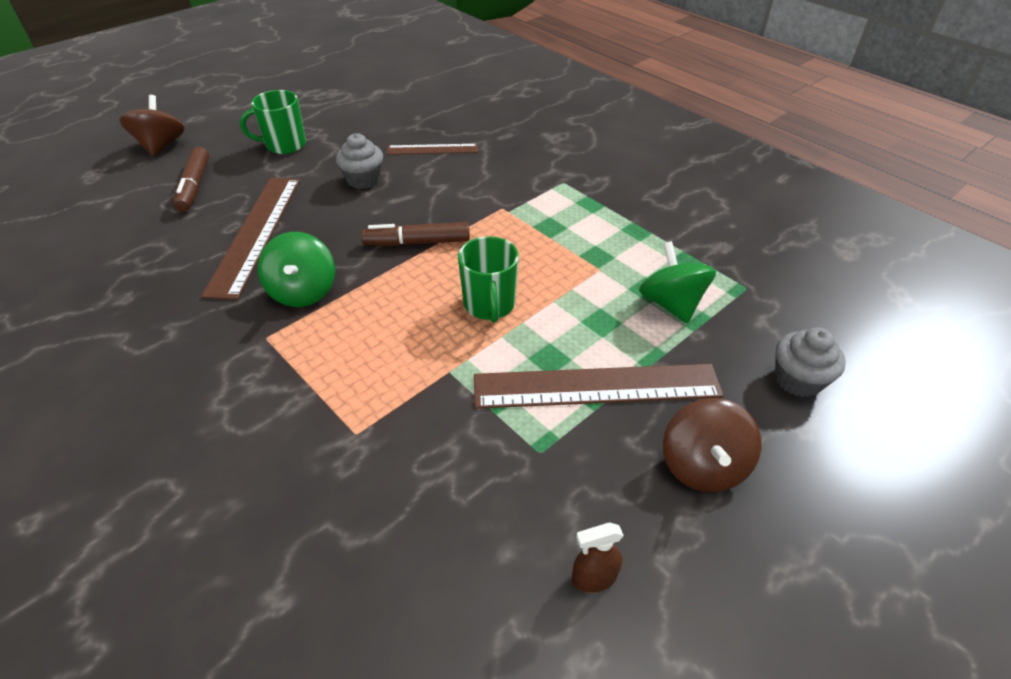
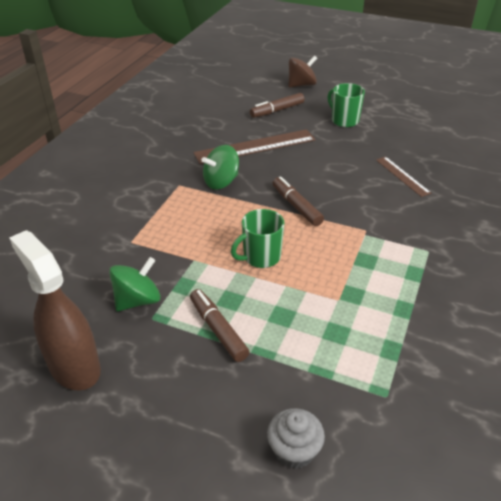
camera: 65 degrees right, 5 degrees down
(363, 180) = (339, 162): grey cupcake -> none
(594, 578) = (74, 366): brown spray bottle -> brown spray bottle, size x2.46
(596, 387) = (218, 329): brown ruler -> brown marker
(671, 303) = (329, 350): green spinning top -> green spinning top (138, 300)
(703, 465) = (177, 402): brown spinning top -> none

